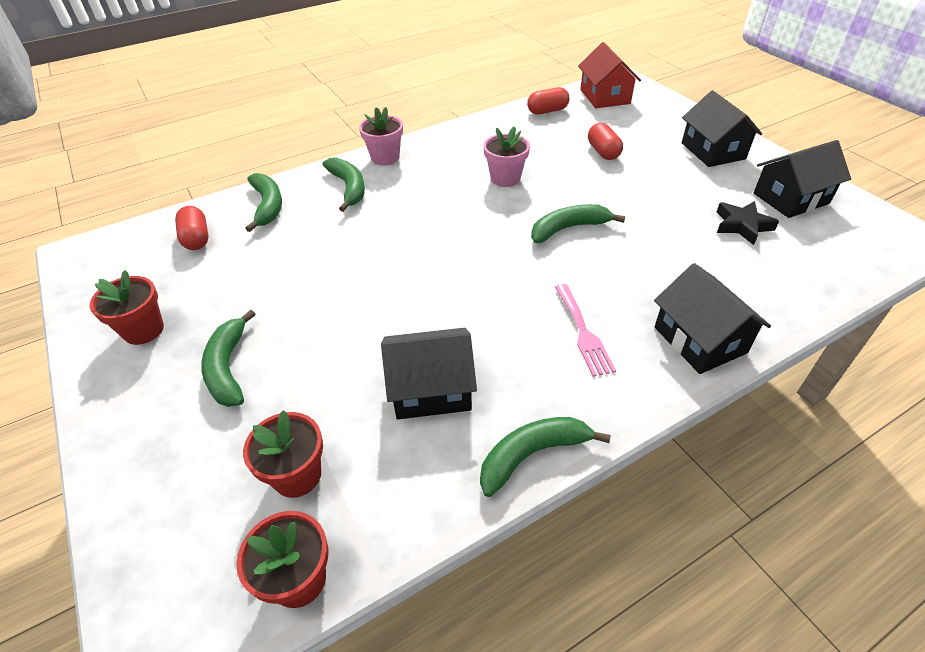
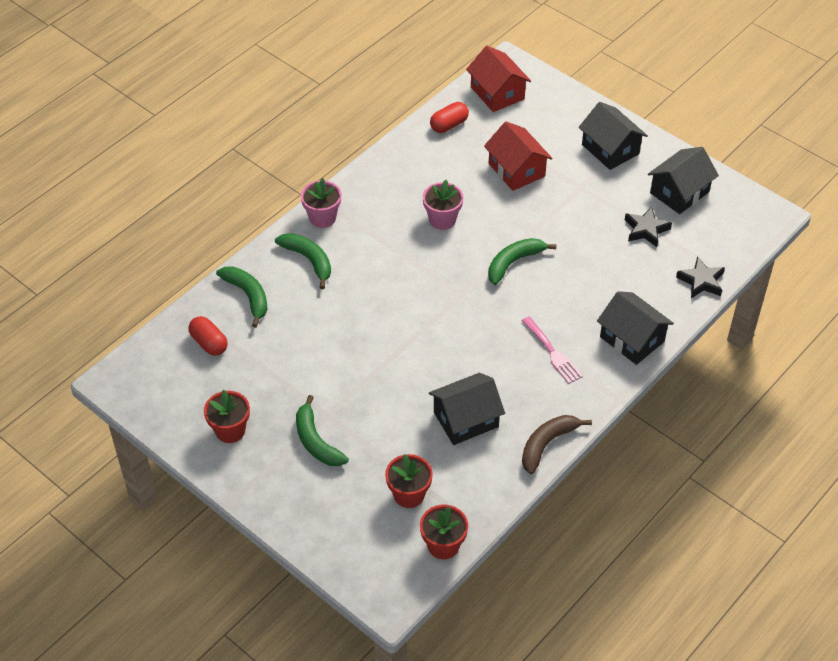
camera: 20 degrees left, 5 degrees up
(532, 455) = (547, 444): green banana -> brown banana
(603, 152) = (516, 170): red capsule -> red house
(811, 292) = (701, 281): none -> black star

